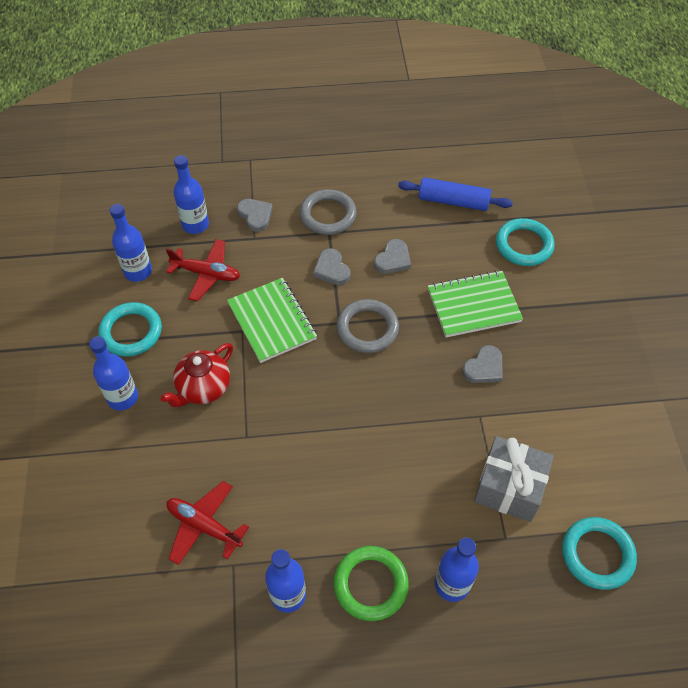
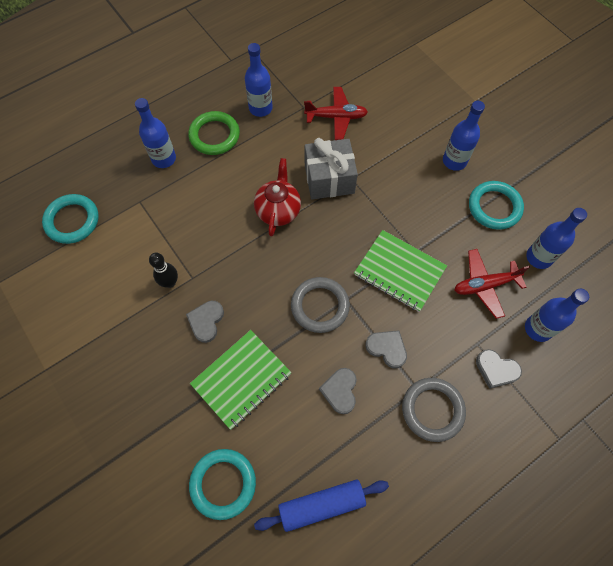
camera: 150 degrees right, 10 degrees up
(203, 388) = (407, 194): red teapot -> red teapot (278, 210)
(505, 422) = (170, 282): none -> black bowling pin
(509, 488) = (149, 235): grey gift -> grey gift (329, 179)

